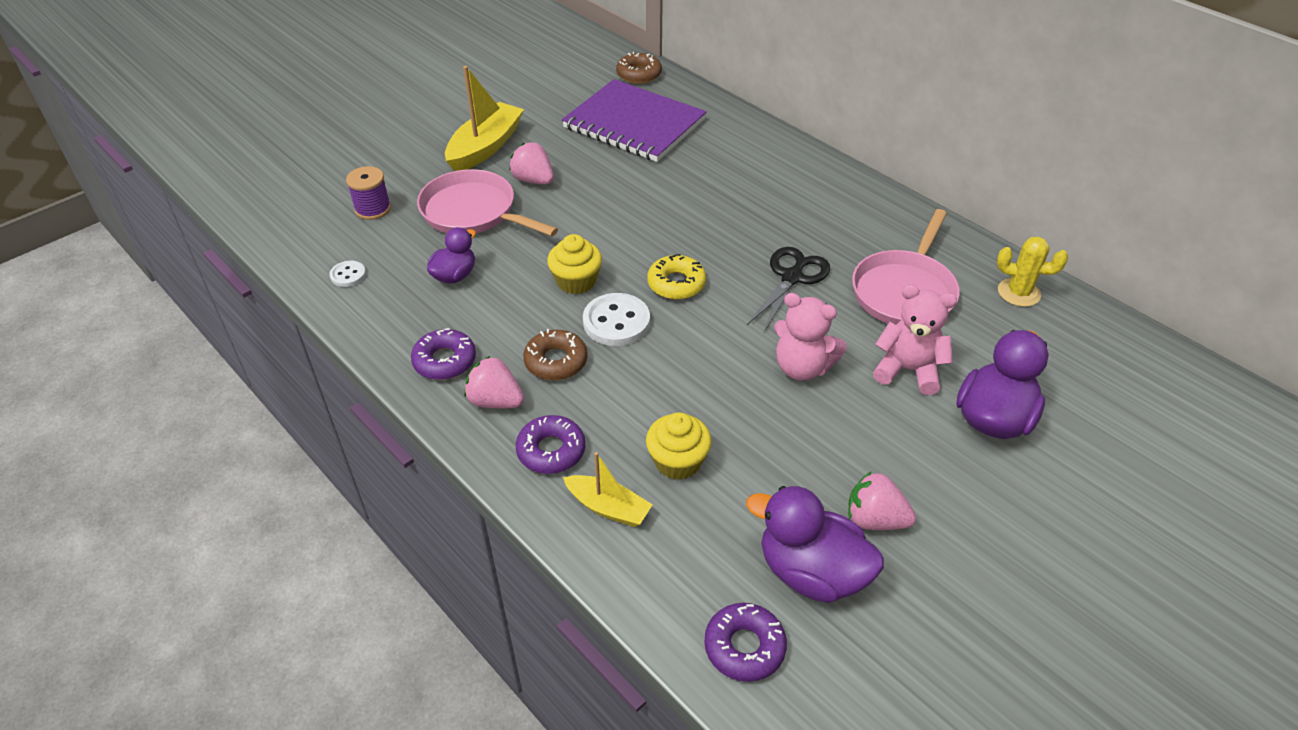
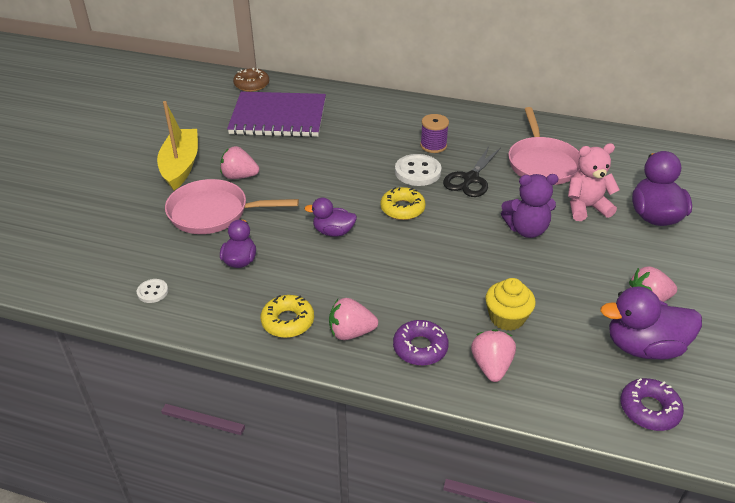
camera: 30 degrees left, 5 degrees down
(373, 209) = (128, 238): purple spool -> purple spool (433, 146)
(444, 361) = (288, 321): purple donut -> yellow donut
(556, 361) = (368, 289): brown donut -> none
(576, 281) = (333, 232): yellow cupcake -> purple duck
(608, 507) = (491, 366): yellow boat -> pink strawberry
(616, 322) = (385, 247): white button -> white button (417, 172)
(792, 278) = (470, 179): black scissors -> black scissors turned 150 degrees counterclockwise
(802, 367) = (526, 230): pink teddy bear -> purple teddy bear
(1018, 293) = (602, 142): yellow cactus -> none

